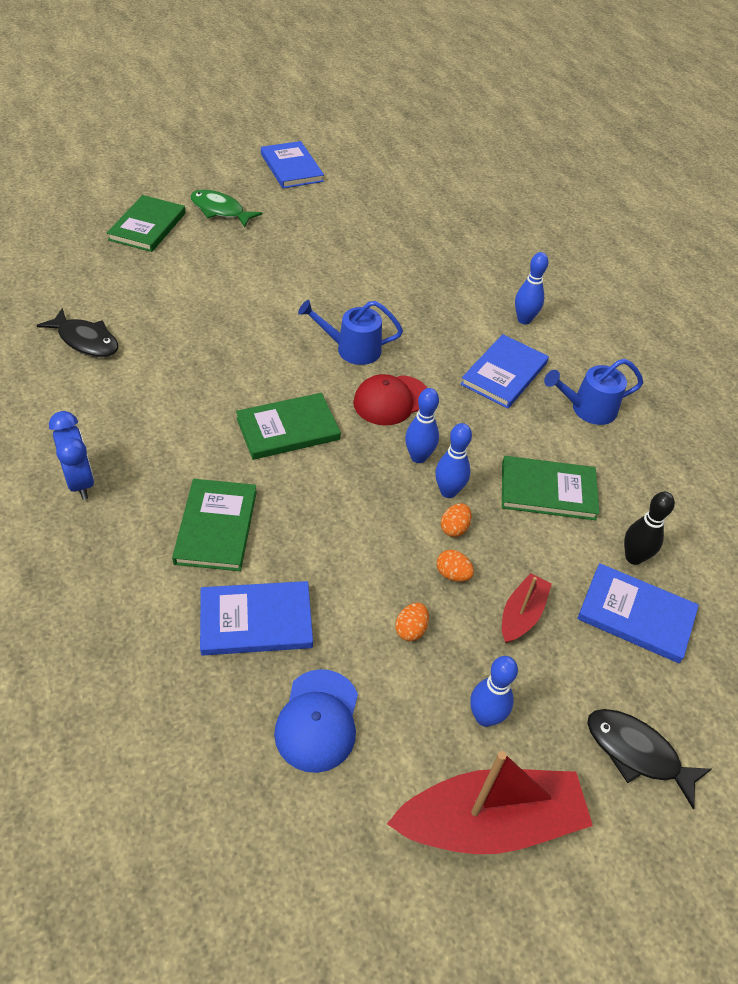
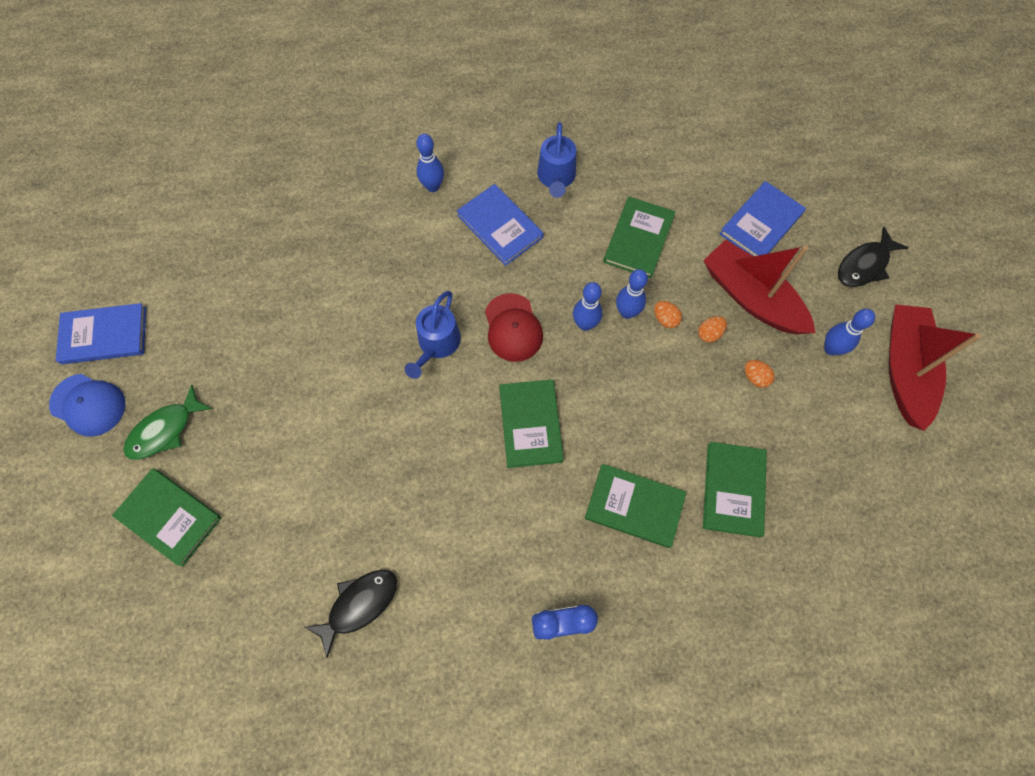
camera: 70 degrees left, 20 degrees up
(256, 621) = (733, 489): blue book -> green book
(318, 720) = (823, 461): blue cap -> blue cap (88, 405)
(521, 614) = (751, 297): red boat -> red boat, size x1.91
(633, 557) = (711, 205): black bowling pin -> none

